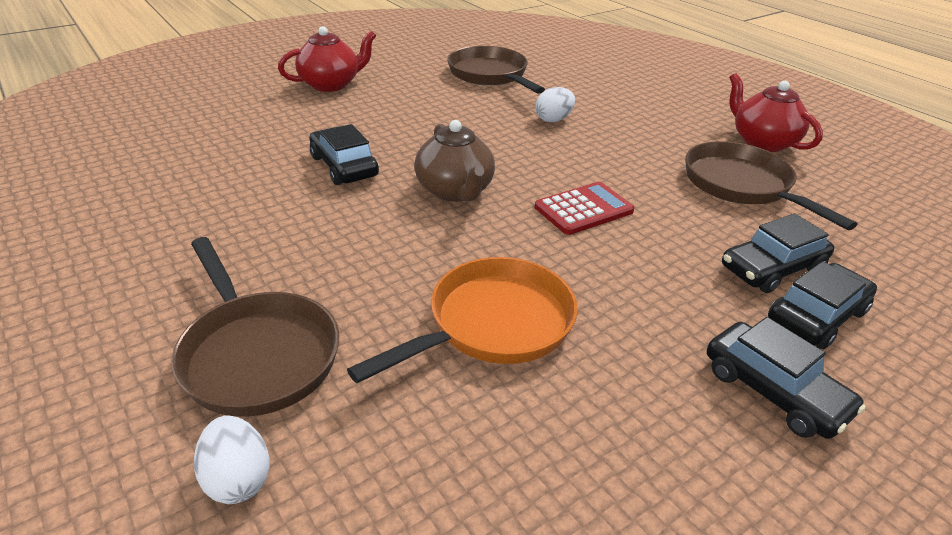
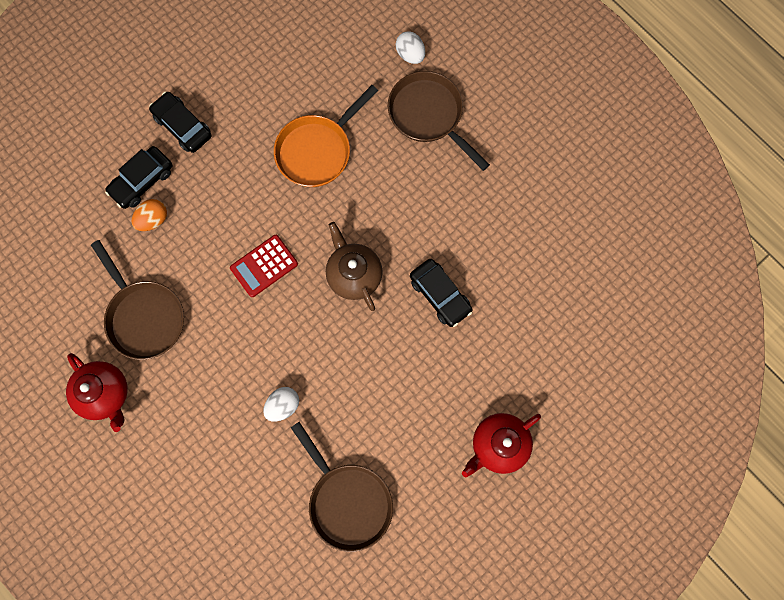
camera: 175 degrees right, 40 degrees up
(772, 268) = (153, 219): black car -> orange egg

